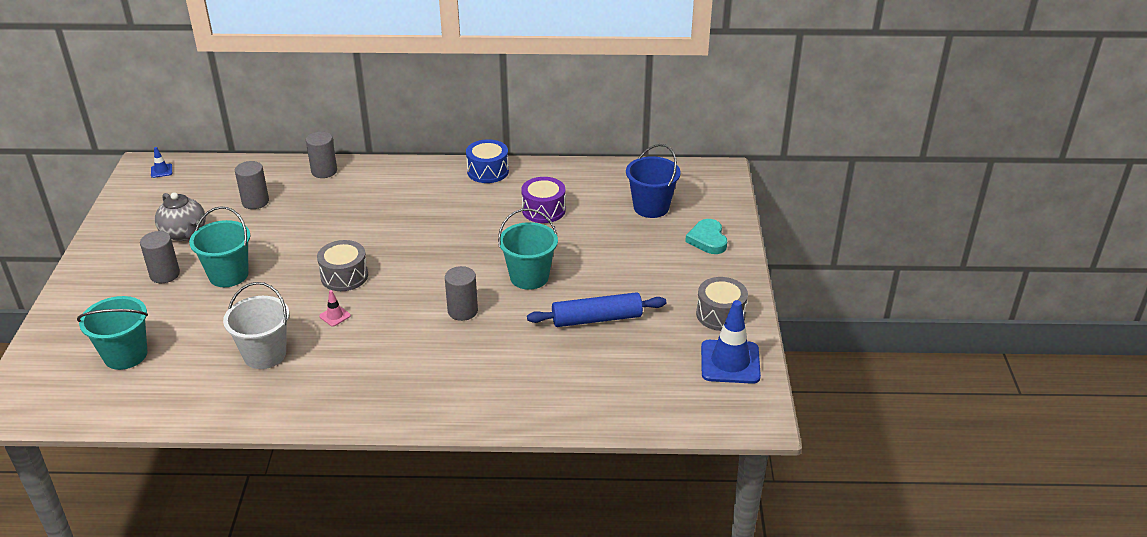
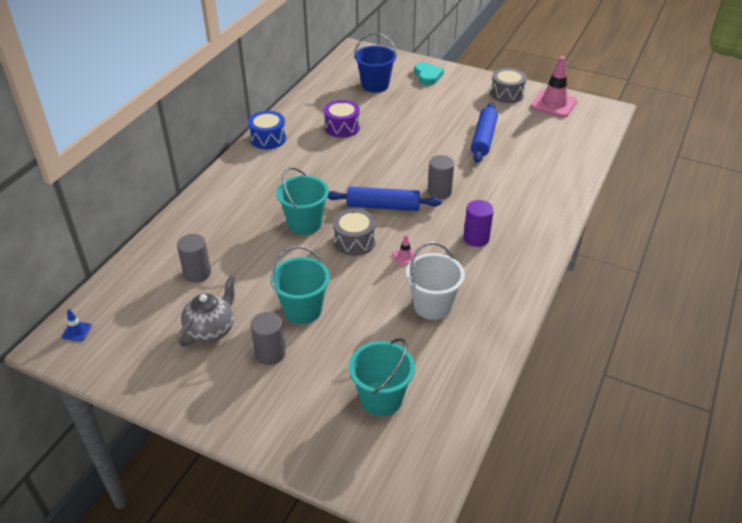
camera: 65 degrees left, 5 degrees up
(185, 234) = (211, 330): grey teapot -> grey teapot turned 45 degrees counterclockwise
(324, 171) = (185, 222): grey cylinder -> none
(391, 359) = (476, 238): none -> purple cylinder
(413, 278) = (383, 206): none -> blue rolling pin
(529, 277) = (419, 153): turquoise bucket -> turquoise bucket (305, 223)
(707, 240) = (427, 76): turquoise heart -> turquoise heart turned 120 degrees counterclockwise
(730, 362) = (553, 104): blue traffic cone -> pink traffic cone

